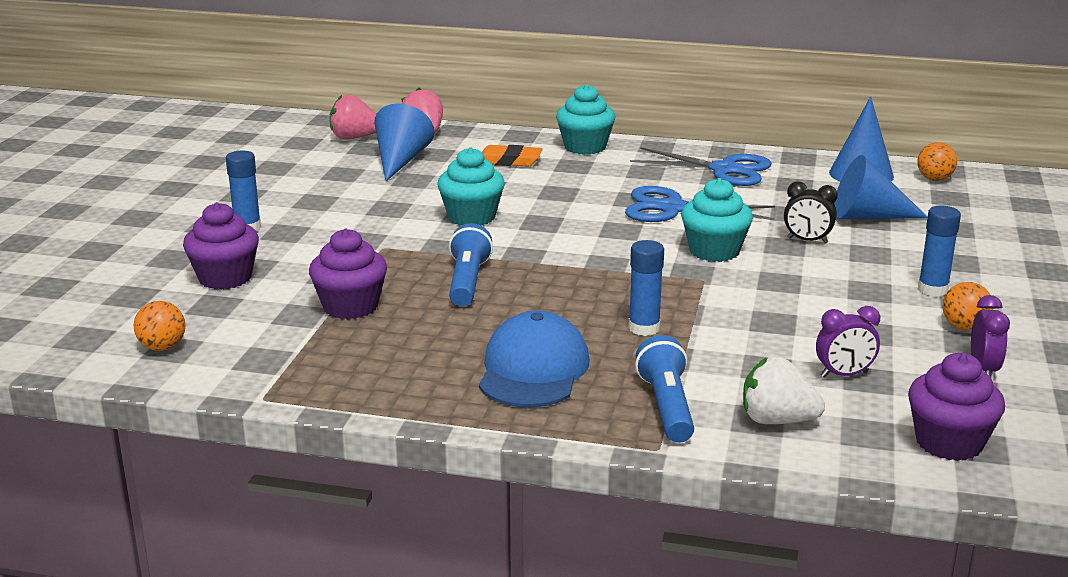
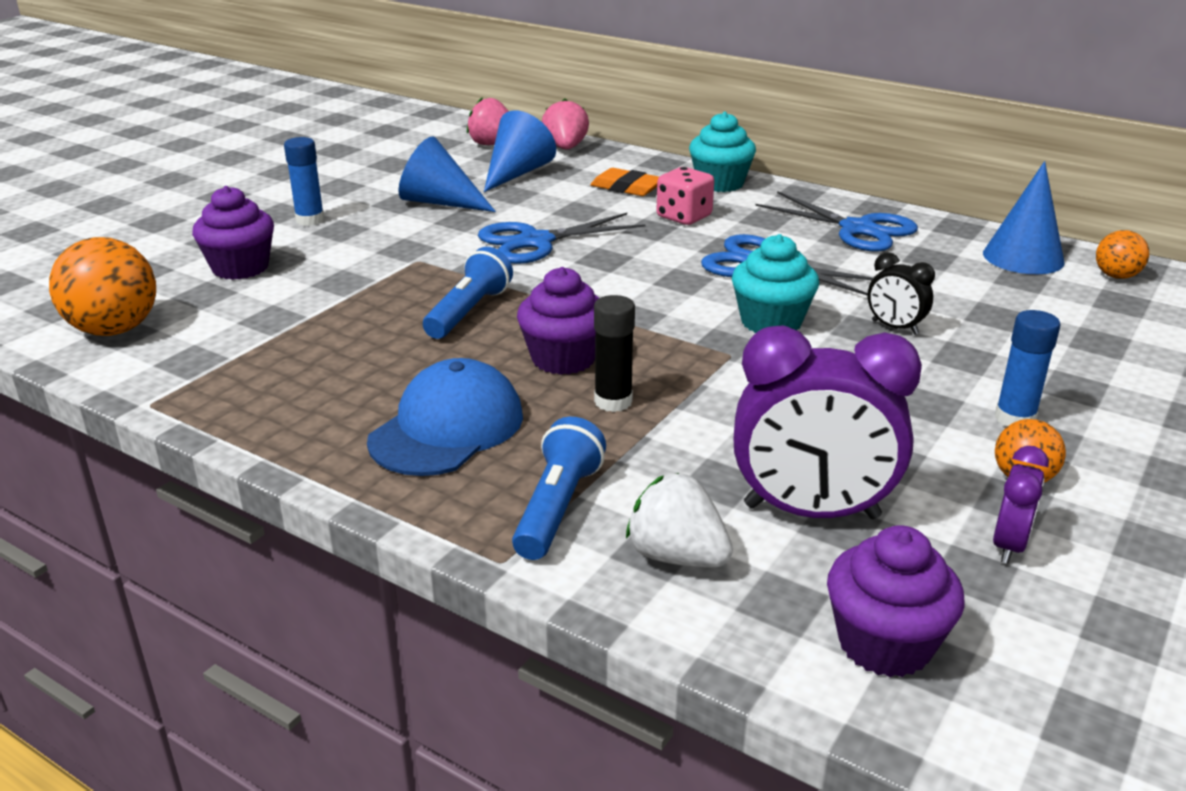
camera: 20 degrees right, 5 degrees up
(162, 347) = (114, 330): orange ball -> orange ball, size x1.83
(350, 307) = (327, 319): purple cupcake -> purple cupcake (563, 358)
(471, 217) = (536, 242): turquoise cupcake -> blue scissors
(578, 179) = (684, 217): none -> pink dice
(644, 328) = (613, 401): blue glue stick -> black glue stick
(844, 375) = (811, 512): purple clock -> purple clock, size x2.06
(867, 217) = (994, 310): blue cone -> blue cone (440, 202)

